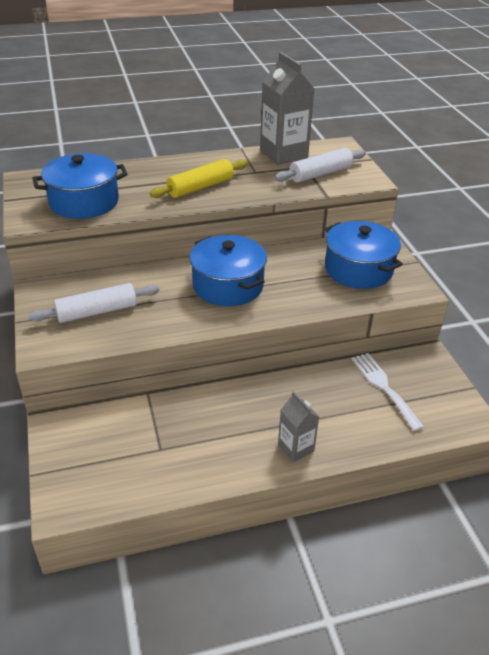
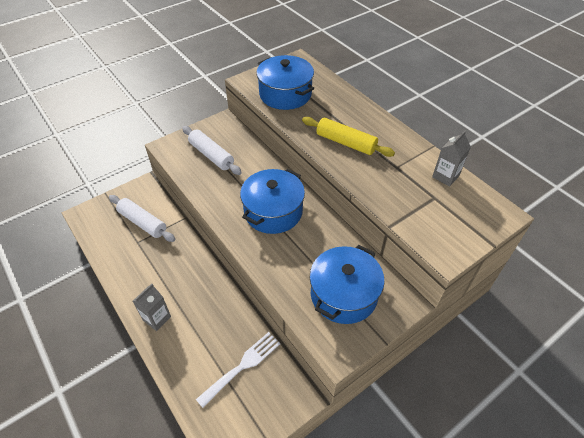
camera: 70 degrees right, 10 degrees up
(283, 154) = (445, 176): grey carton -> grey carton, size x0.55
(320, 174) = (428, 212): white rolling pin -> white rolling pin (143, 223)

